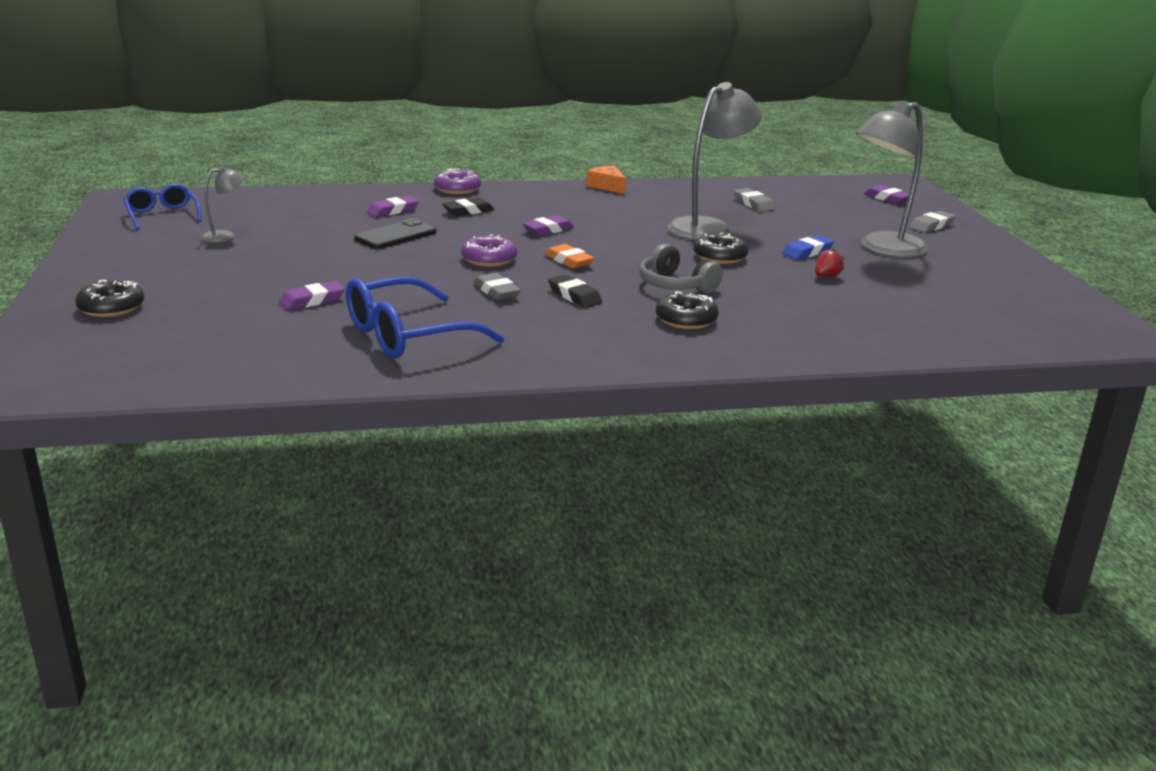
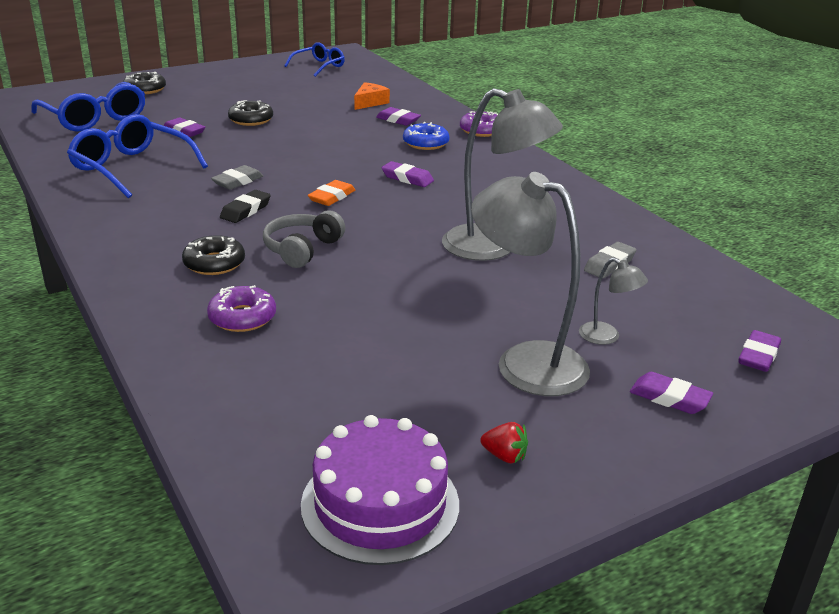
camera: 70 degrees right, 5 degrees up
(197, 344) = (95, 118): none -> blue glasses
(225, 236) = (292, 88): grey lamp -> grey lamp (606, 337)
(395, 236) = (339, 131): black phone -> none
(468, 211) = (425, 143): black eraser -> blue donut
(489, 259) = (311, 168): purple donut -> purple donut (242, 317)
(607, 186) = (571, 185): orange cheese -> orange cheese (370, 102)
(720, 257) = (403, 262): black donut -> black donut (251, 120)
(807, 252) = (464, 310): blue eraser -> none
(826, 276) = (389, 328): red strawberry -> red strawberry (504, 456)
(931, 226) = (669, 398): grey eraser -> purple eraser
(1042, 309) = (380, 504): none -> purple cake

